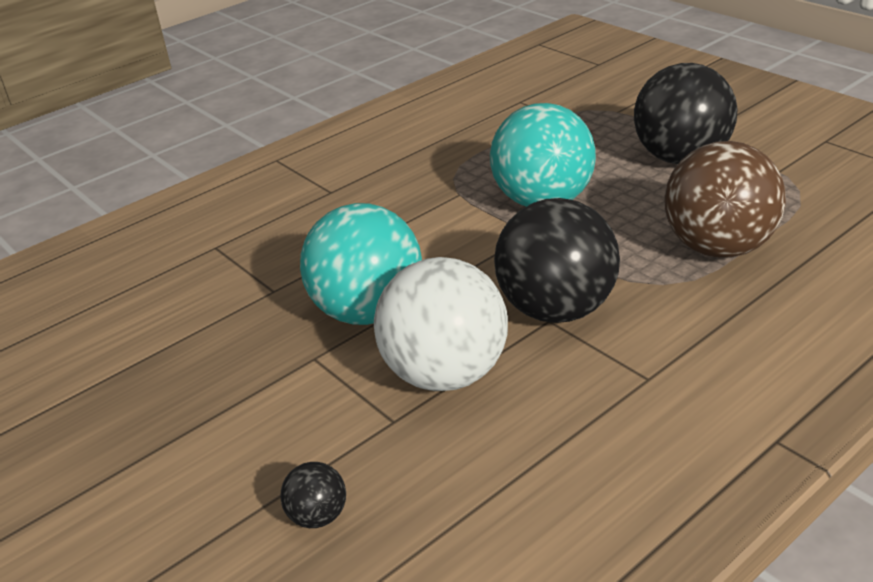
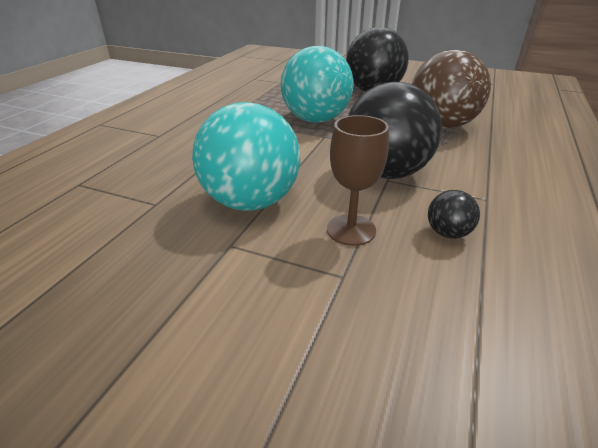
camera: 30 degrees left, 0 degrees up
(318, 516) = (351, 391): black ball -> black ball (447, 233)
(445, 374) = (351, 230): white ball -> brown goblet

